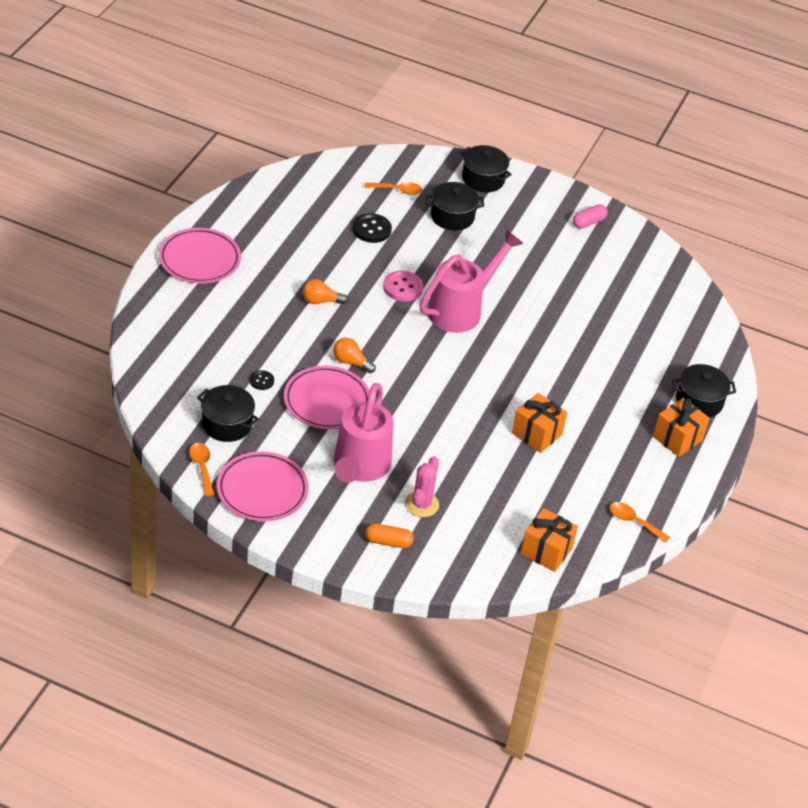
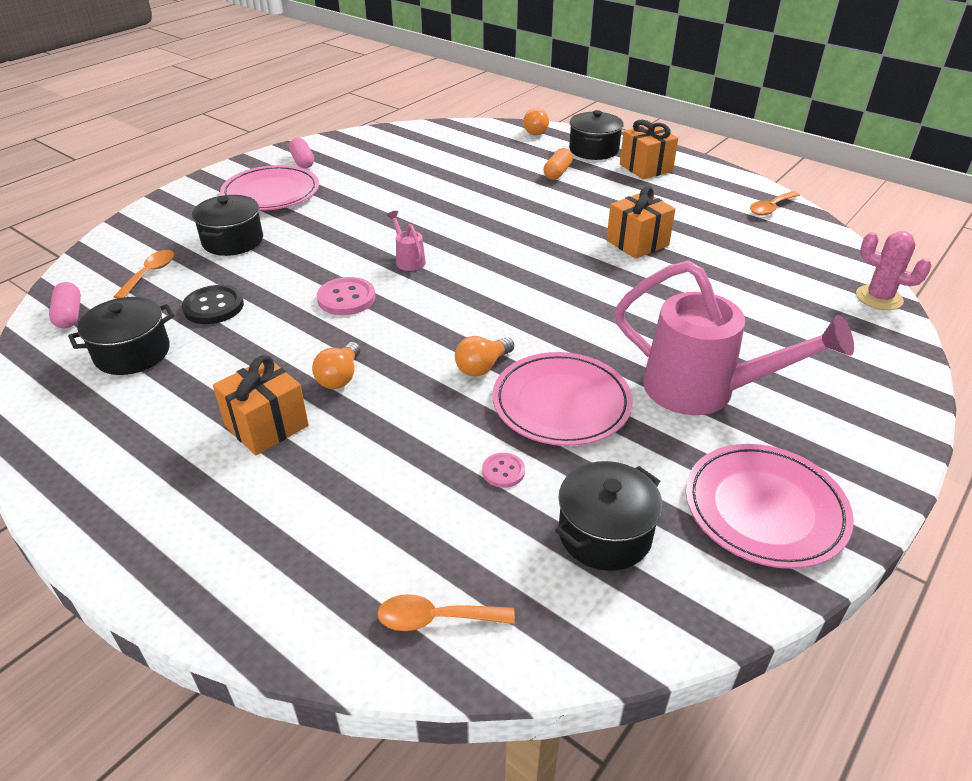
camera: 70 degrees left, 5 degrees down
(199, 259) = (159, 511): pink plate -> pink plate (271, 193)
(202, 467) = (717, 588): orange spoon -> orange spoon (436, 618)
(261, 381) = (503, 471): black button -> pink button
(342, 171) = (69, 315): none -> pink capsule
(388, 542) = (849, 385): orange capsule -> orange capsule (557, 172)
(421, 504) = (769, 345): pink cactus -> pink cactus (879, 298)
(462, 309) = (408, 260): pink watering can -> pink watering can, size x0.41
(483, 179) = (181, 210): black pot -> black pot (132, 353)
(546, 551) = (830, 266): orange gift -> orange gift (266, 426)
(721, 358) = (535, 131): none -> orange light bulb

